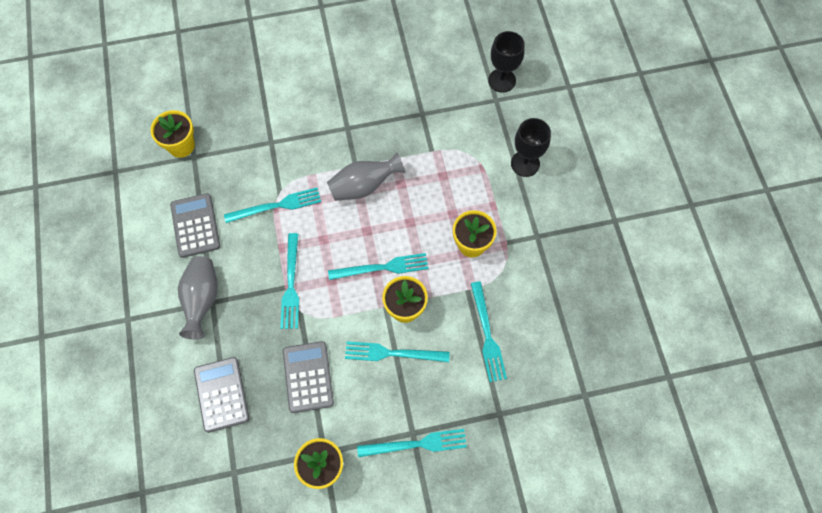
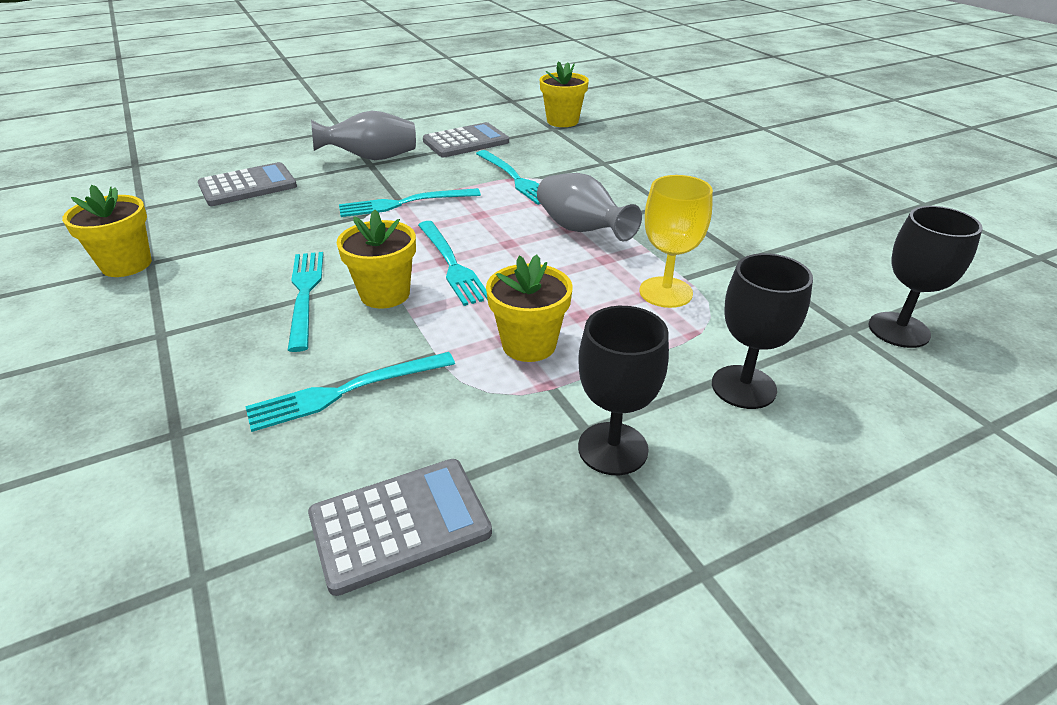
camera: 75 degrees right, 30 degrees down
(308, 377) = (268, 234): grey calculator -> grey calculator (400, 524)
(416, 444) = (139, 340): turquoise fork -> none
(443, 166) = (665, 292): none -> yellow goblet
(550, 229) = (613, 448): none -> black goblet

